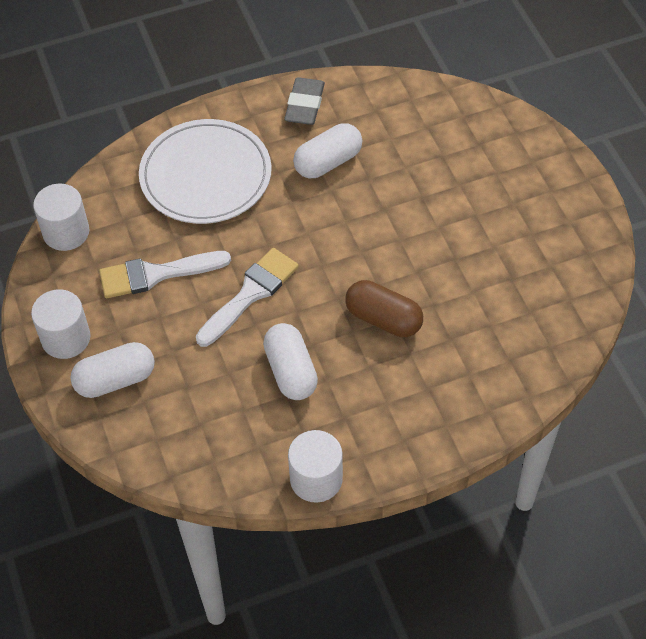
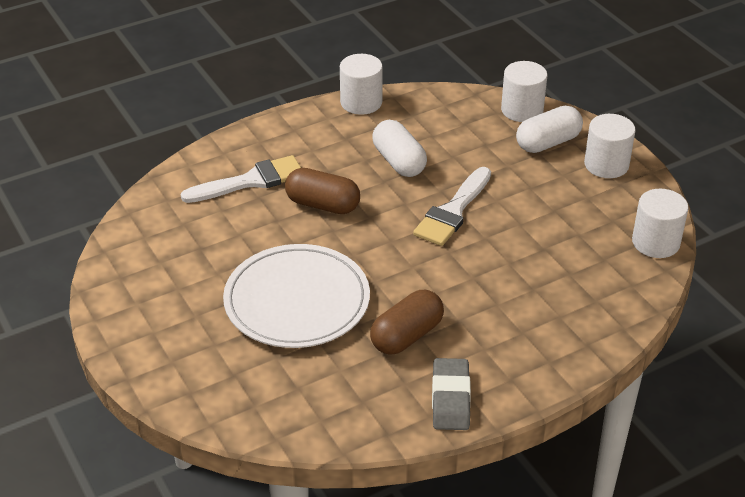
camera: 170 degrees right, 15 degrees down
(124, 439) = (522, 110): none -> white cylinder
(156, 274) = (549, 217): white brush -> white brush (250, 181)
(206, 175) = (537, 308): white plate -> white plate (297, 300)
(328, 162) = (407, 336): white capsule -> brown capsule

